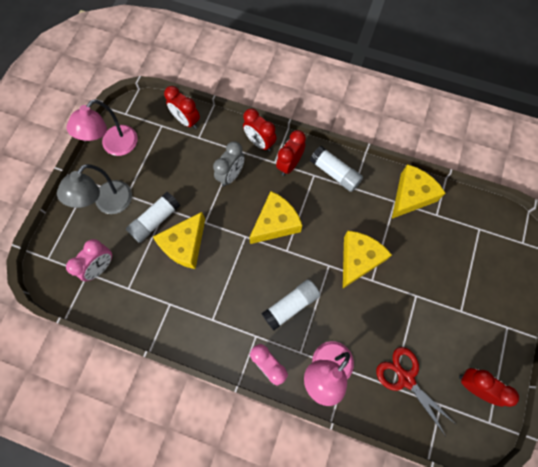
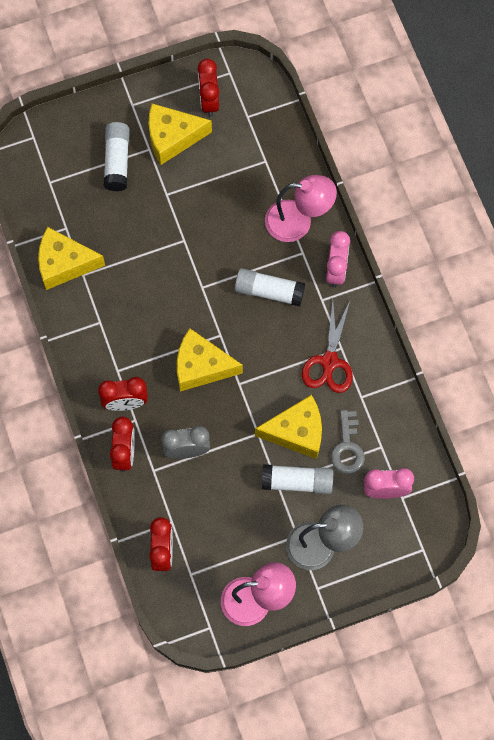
camera: 130 degrees left, 0 degrees up
(147, 267) = (347, 447): none -> grey key
(335, 173) = (98, 352): white glue stick -> white glue stick (117, 161)
(358, 259) = (174, 265): yellow cheese -> yellow cheese (172, 137)
(406, 378) = (249, 155): red scissors -> red scissors (329, 361)

